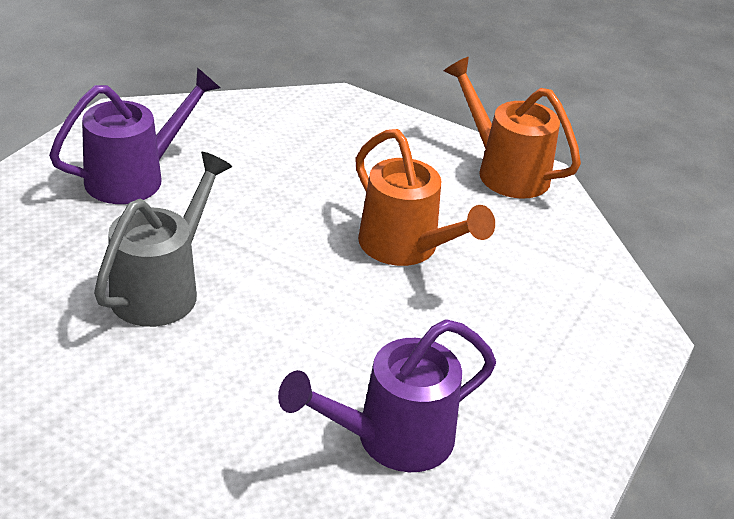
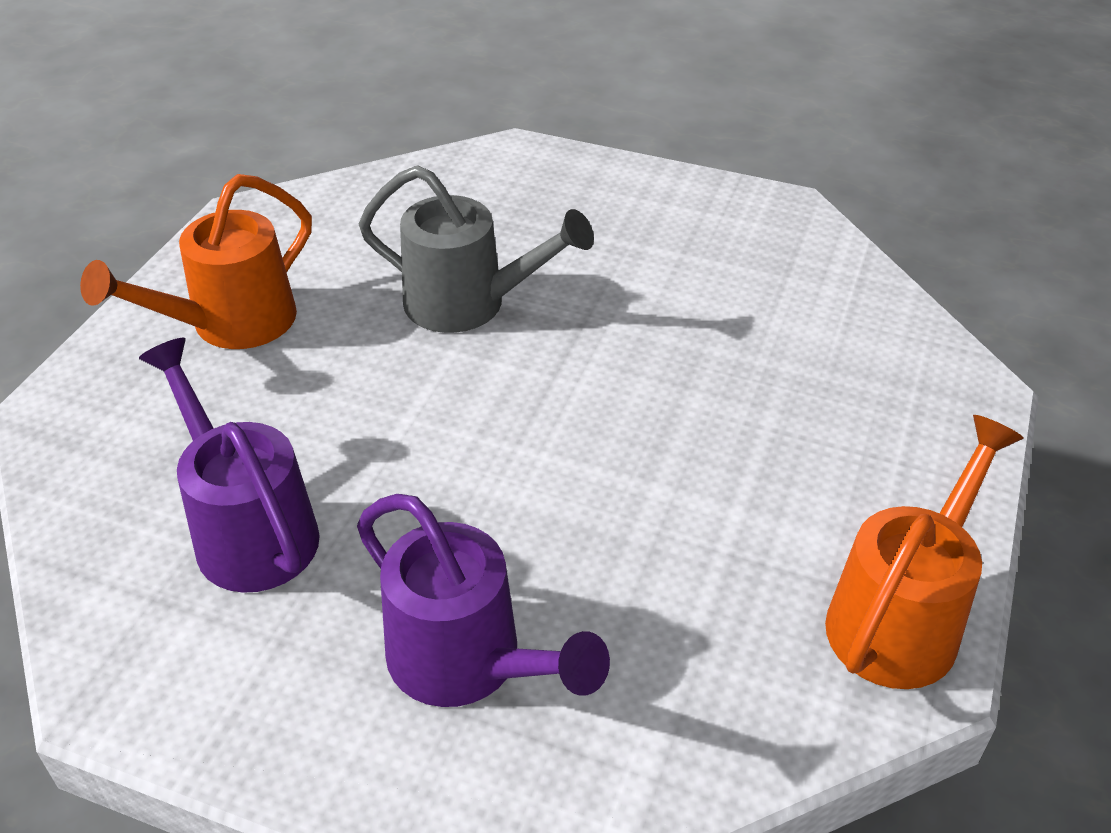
camera: 85 degrees right, 5 degrees up
(135, 177) = (665, 245): purple watering can -> purple watering can (468, 663)
(406, 248) = (628, 506): orange watering can -> orange watering can (230, 324)

